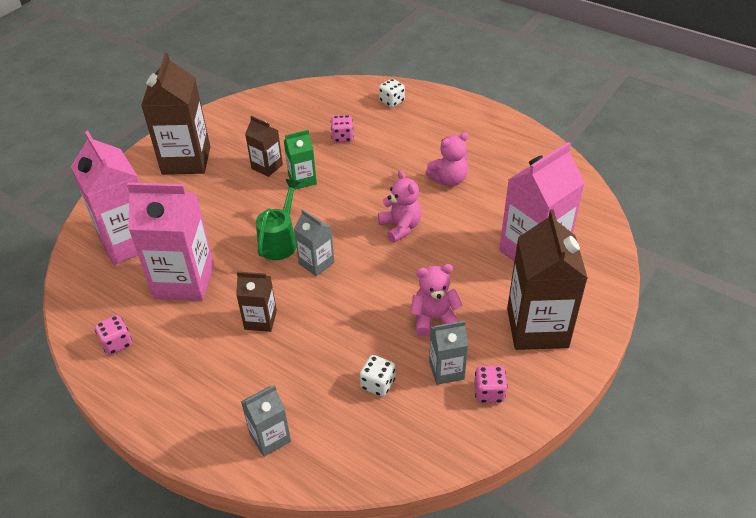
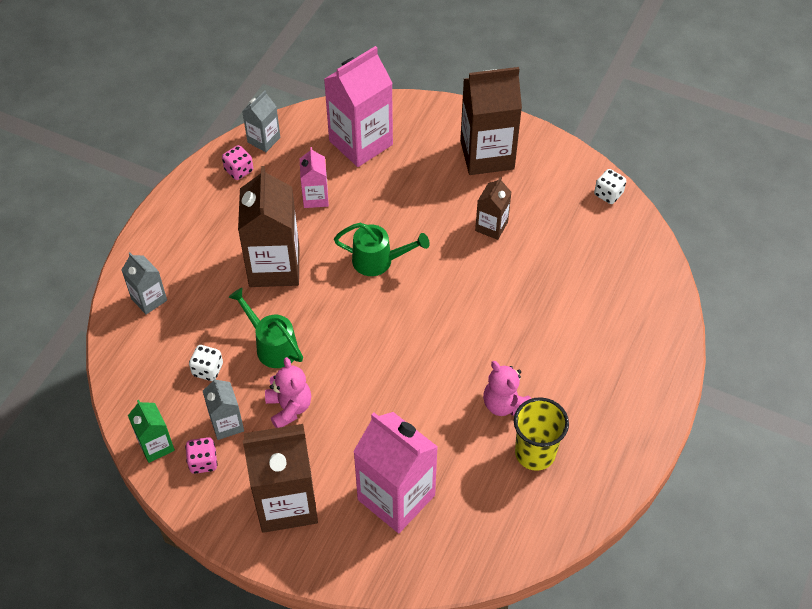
camera: 80 degrees right, 10 degrees up
(184, 281) = (315, 197): pink carton -> pink carton, size x0.52
(260, 320) = (274, 266): brown carton -> brown carton, size x1.92
(302, 180) = (476, 262): green carton -> green carton (156, 445)
(316, 263) = (352, 297): grey carton -> grey carton (264, 140)
(342, 137) = (559, 287): pink dice -> none
(359, 327) = (272, 345): none -> green watering can
(392, 101) = (644, 328): white dice -> white dice (608, 194)
(400, 227) = (416, 364): pink teddy bear -> none
(496, 169) = (535, 453): none -> yellow cup

